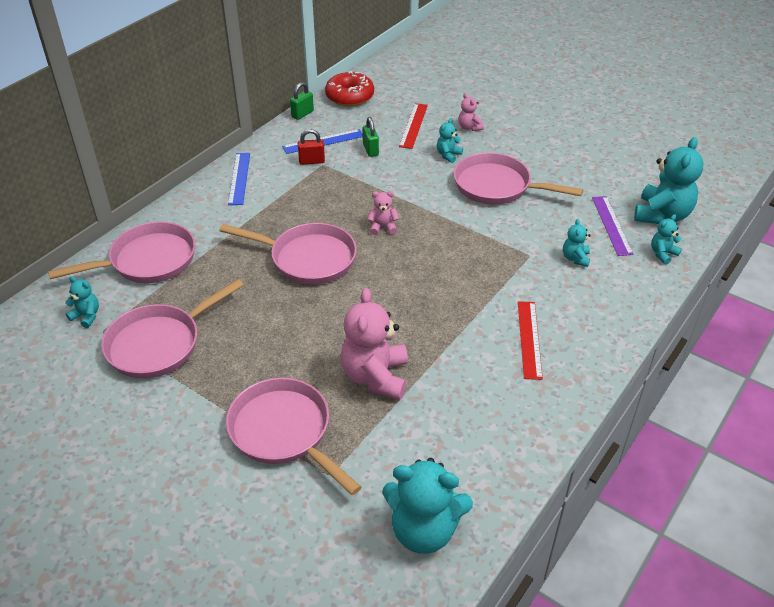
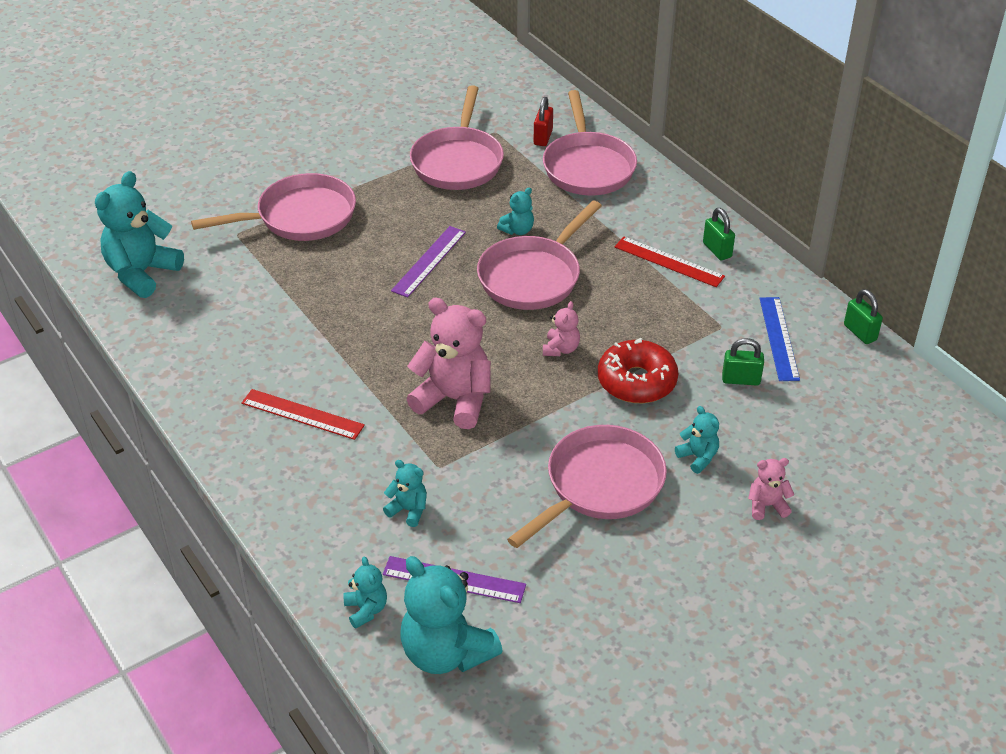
camera: 110 degrees right, 0 degrees up
(86, 316) = (522, 124): turquoise teddy bear -> turquoise teddy bear (517, 230)
(159, 344) = (458, 161): pink pan -> pink pan turned 150 degrees counterclockwise
(239, 178) = (717, 250): blue ruler -> green padlock
(312, 161) = (732, 318): red padlock -> red padlock (543, 137)
(314, 321) = (429, 261): none -> purple ruler
(350, 96) = (899, 392): red donut -> red donut (636, 381)
(375, 377) = (326, 286): pink teddy bear -> pink teddy bear (454, 400)
(413, 125) = (793, 442): red ruler -> red ruler (669, 262)

